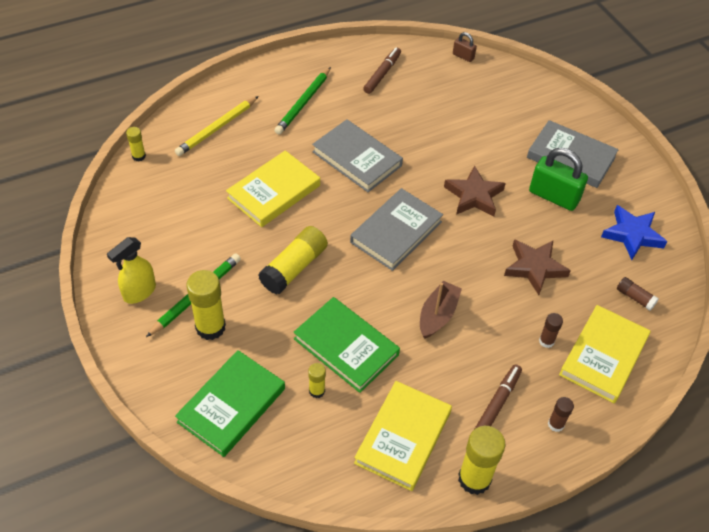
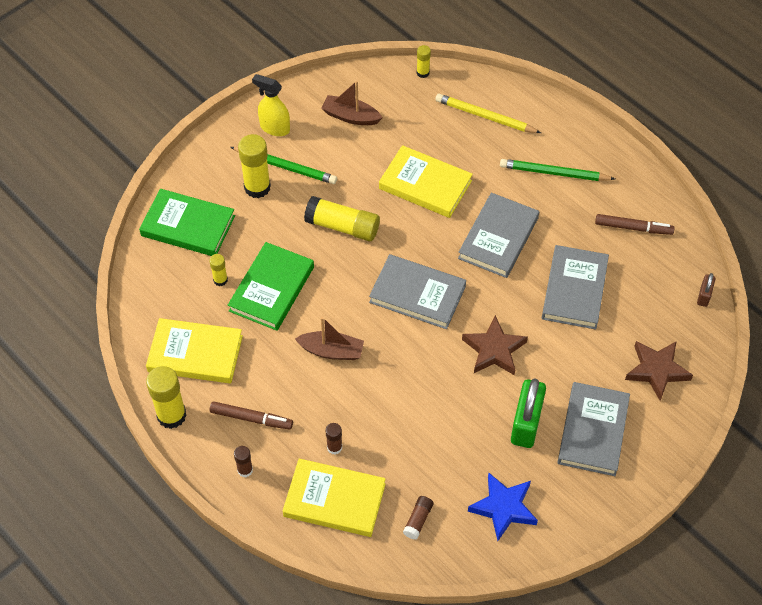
camera: 75 degrees right, 5 degrees up
(160, 225) = (350, 116): none -> brown boat
(430, 127) = (574, 290): none -> grey book
(534, 268) = (421, 422): brown star -> brown star (657, 370)

